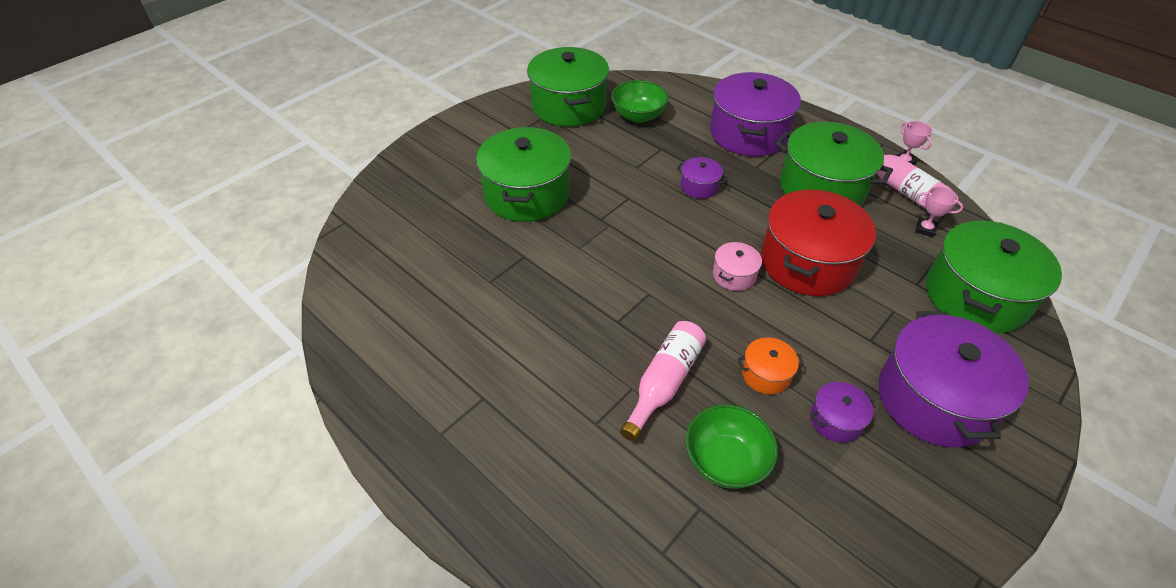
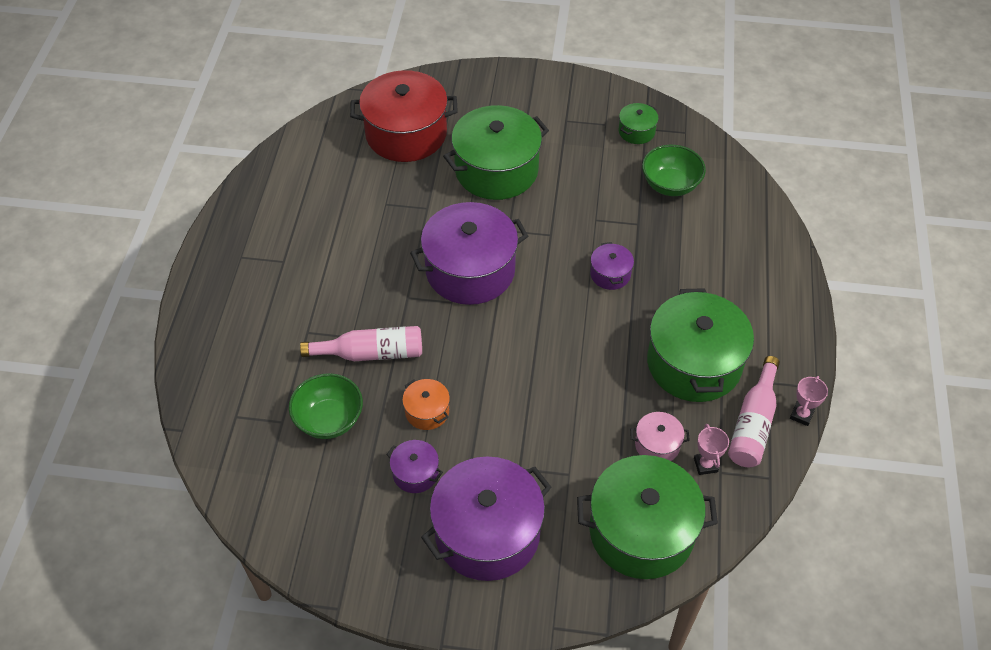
camera: 55 degrees right, 5 degrees up
(569, 106) = (636, 131): green pot -> green pot, size x0.45
(734, 275) = (518, 346): pink pot -> pink pot (657, 445)
(748, 133) = (725, 275): purple pot -> purple pot (470, 270)
(807, 262) = (578, 391): red pot -> red pot (406, 134)

